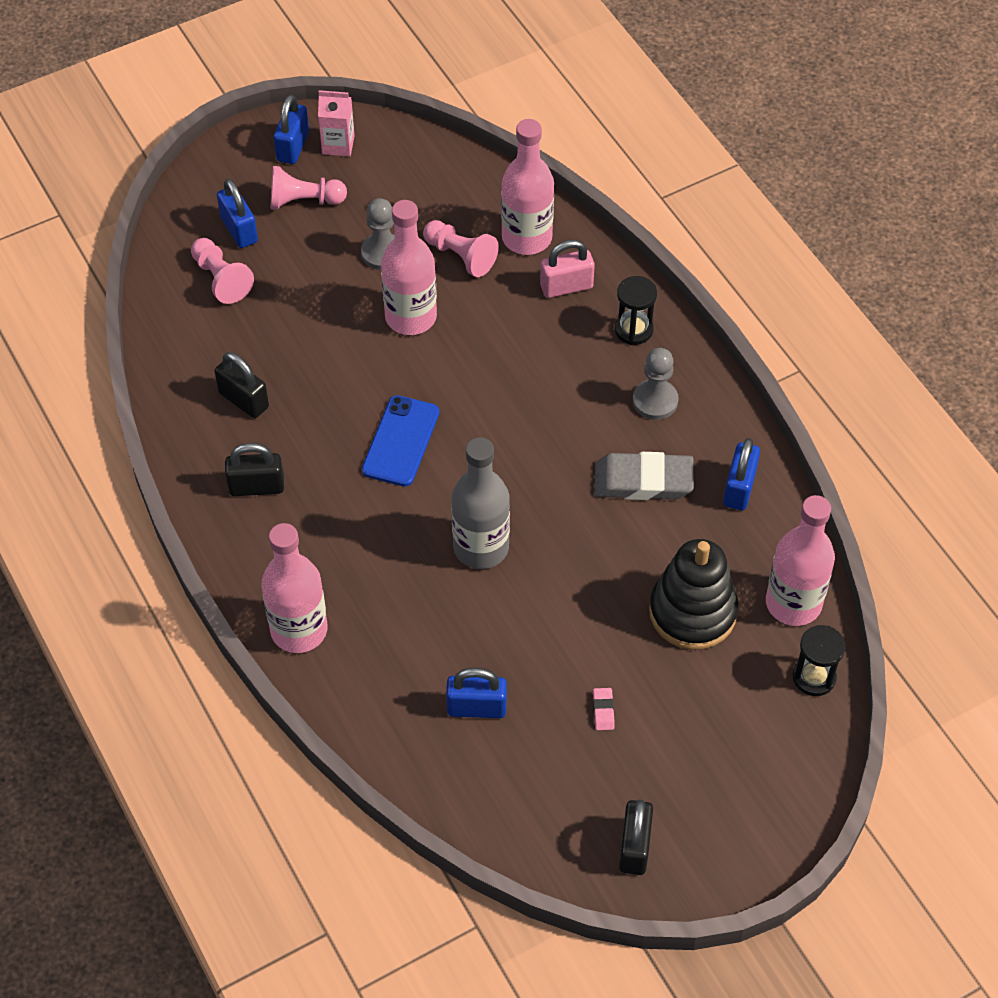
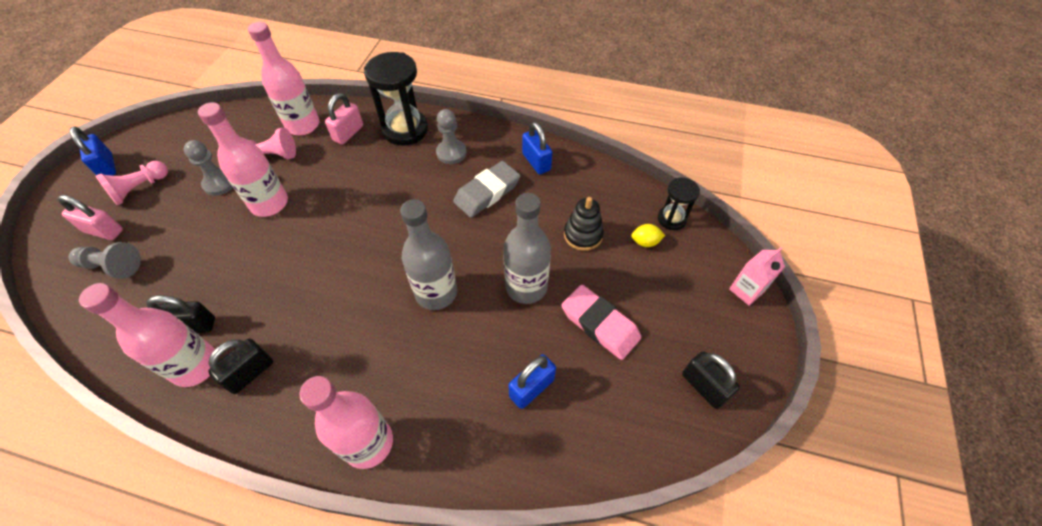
camera: 45 degrees left, 0 degrees up
(221, 279) = (112, 266): pink pawn -> grey pawn
(239, 230) = (103, 231): blue padlock -> pink padlock
(338, 145) = (139, 149): pink carton -> pink carton (746, 290)
(401, 441) = (327, 272): blue phone -> none
(573, 615) = (526, 287): none -> grey bottle
(603, 711) = (600, 324): pink eraser -> pink eraser, size x2.43
(633, 330) = (405, 130): black hourglass -> black hourglass, size x1.80
(692, 612) = (583, 235): black stacking toy -> black stacking toy, size x0.64
(751, 675) = (645, 242): none -> yellow lemon
(793, 603) = (621, 193): pink bottle -> pink bottle (195, 366)

